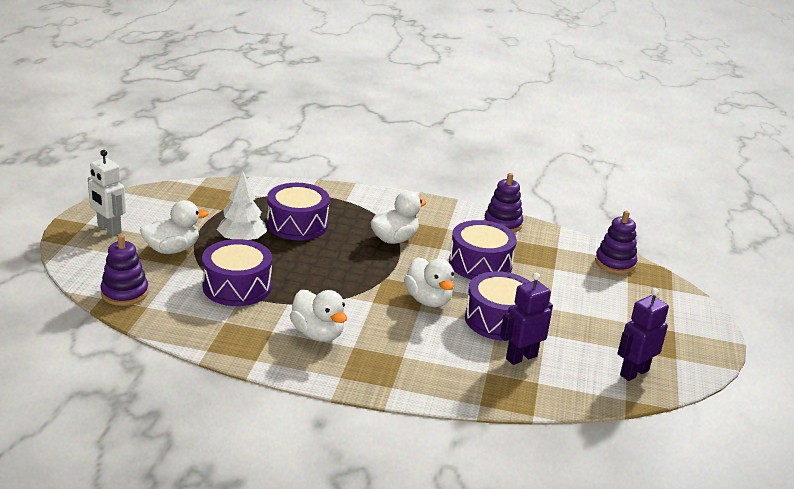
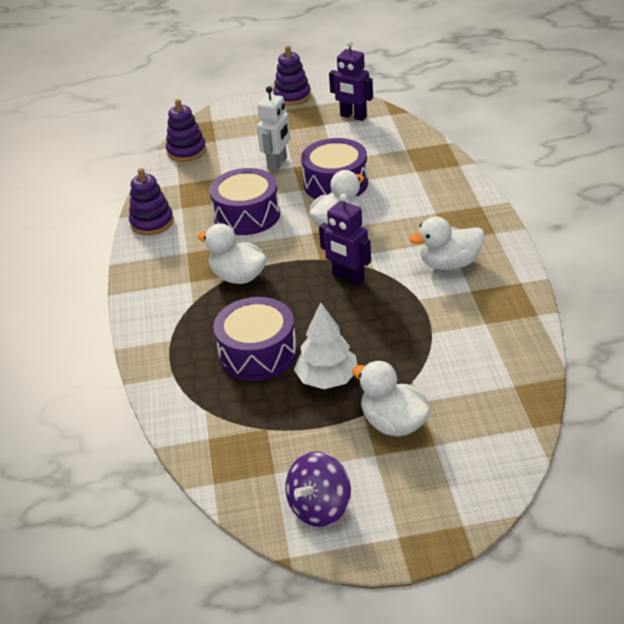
camera: 105 degrees left, 10 degrees up
(109, 229) = (395, 505): white robot -> white robot (278, 164)
(125, 293) = (508, 414): purple stacking toy -> purple stacking toy (292, 96)
(139, 208) = (319, 507): none -> purple spinning top
(237, 287) = (421, 342): purple drum -> none
(318, 334) = (449, 264): white duck -> white duck turned 135 degrees counterclockwise
(521, 357) = (380, 162): purple robot -> purple robot (348, 278)

